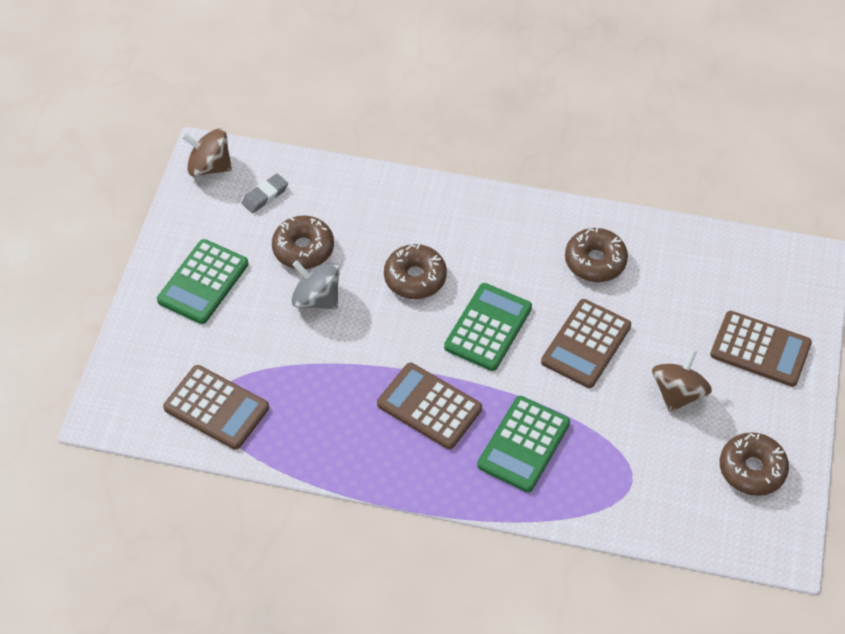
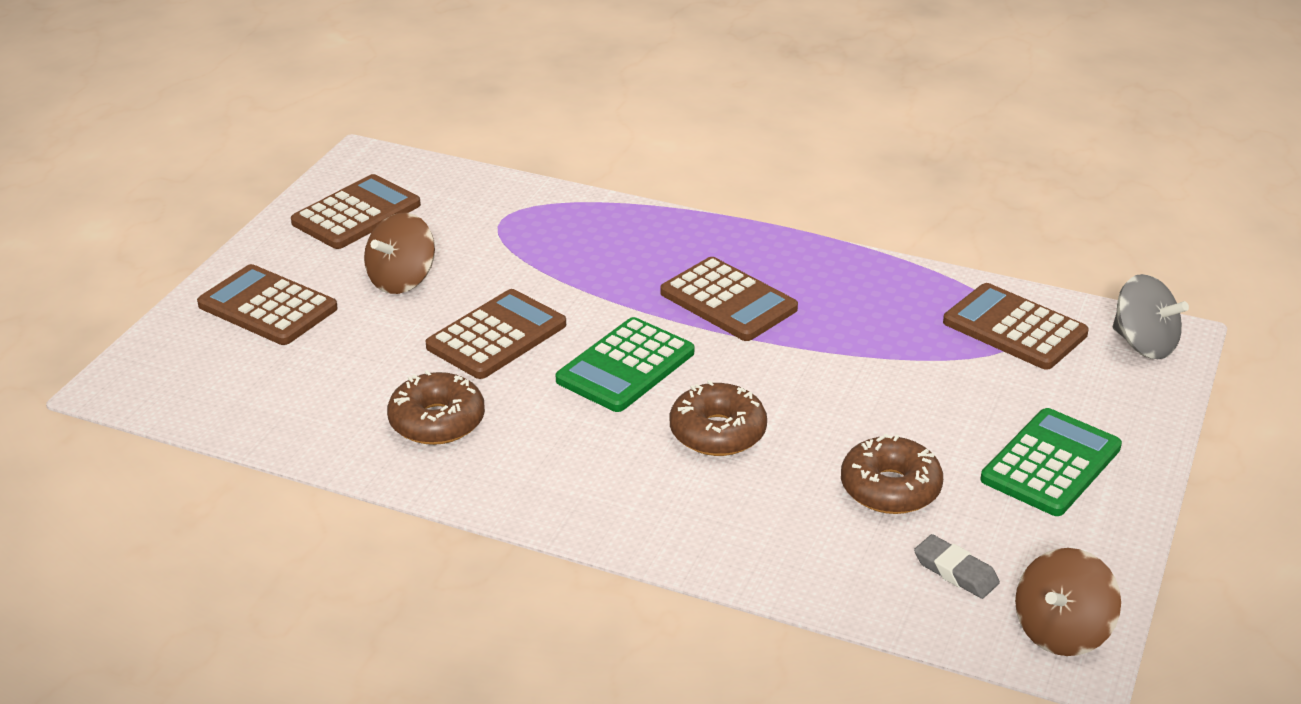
camera: 170 degrees left, 20 degrees down
(209, 166) = (1061, 631): brown spinning top -> brown spinning top turned 105 degrees clockwise
(265, 196) = (955, 571): grey eraser -> grey eraser turned 75 degrees clockwise
(317, 298) = (871, 425): grey spinning top -> grey spinning top (1143, 344)
(524, 444) = (618, 258): green calculator -> none
(752, 469) = (356, 214): brown donut -> brown calculator

